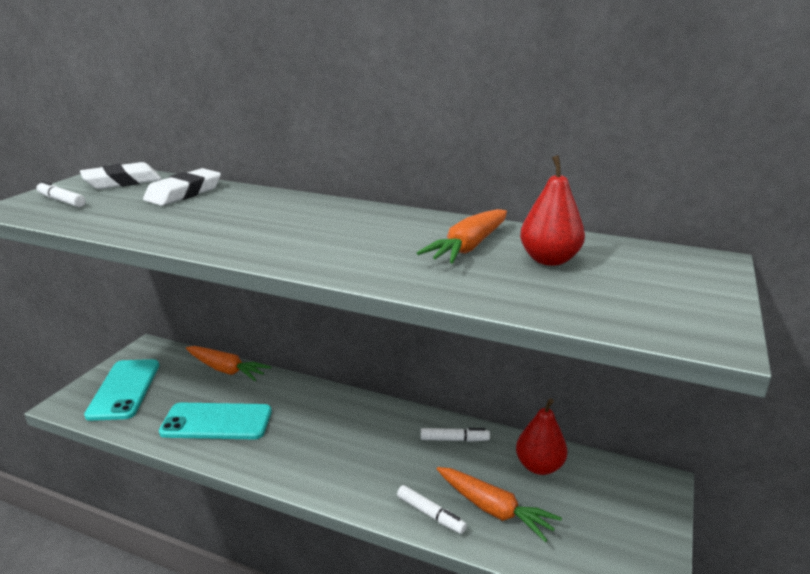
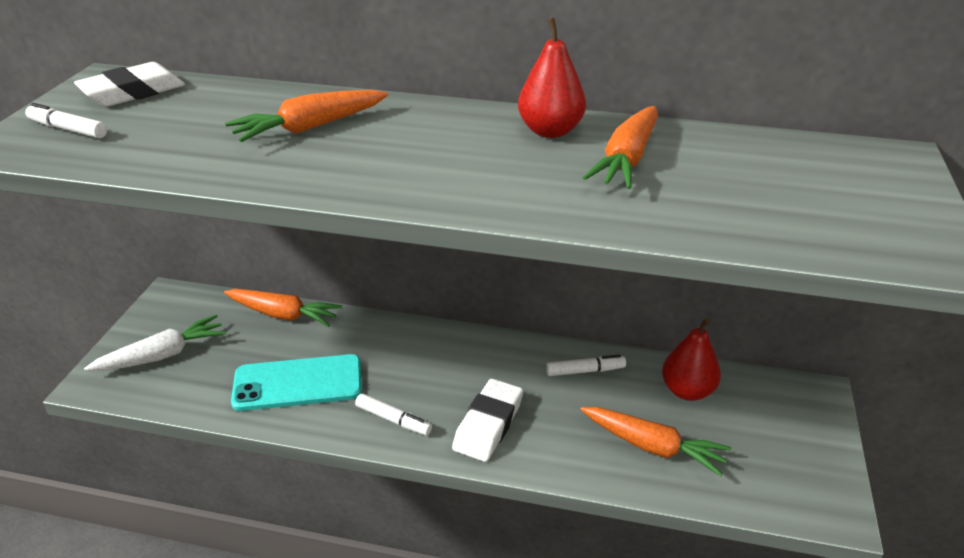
camera: 10 degrees left, 10 degrees up
(124, 389) = (162, 355): turquoise phone -> white carrot
(184, 193) = (229, 105): white eraser -> white eraser (488, 424)
(233, 210) = (310, 128): none -> orange carrot
(430, 514) = (586, 462): white marker -> white marker (393, 420)
(549, 260) = (726, 170): red pear -> red pear (550, 131)

